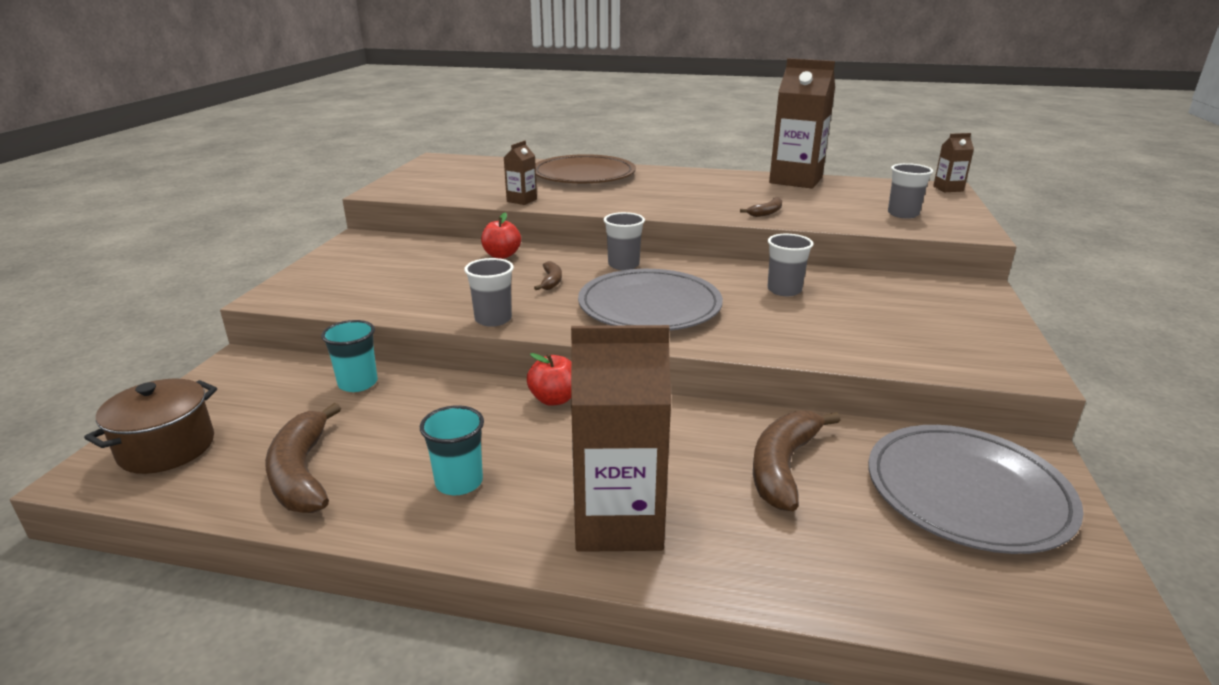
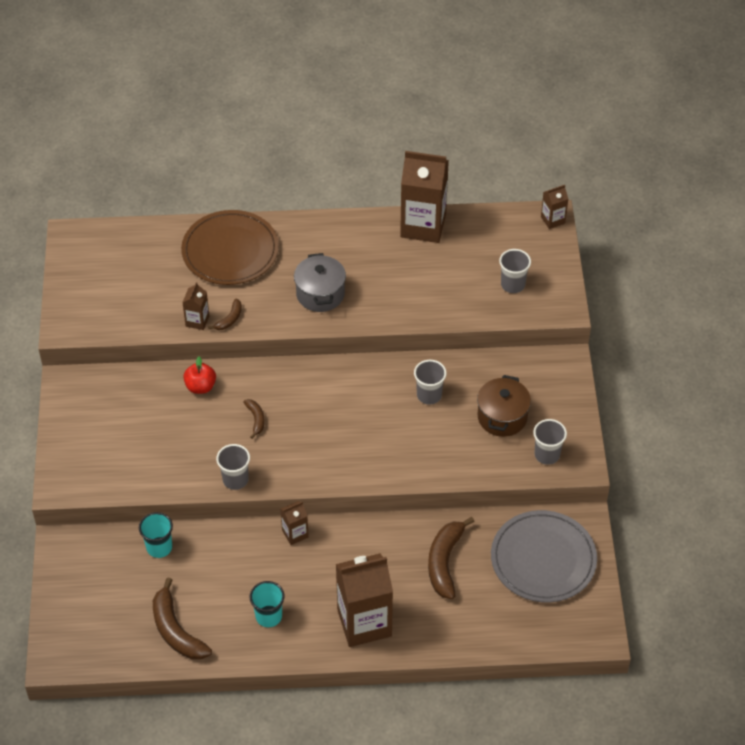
camera: 15 degrees left, 25 degrees up
(167, 448) = (81, 631): brown pot -> brown pot (502, 417)
(554, 399) = (295, 533): red apple -> brown carton
(623, 265) = (302, 382): grey cup -> grey cup (547, 455)
(649, 306) = (338, 438): grey plate -> none
(667, 200) = (320, 294): none -> grey pot
(766, 213) = (405, 304): brown banana -> brown banana (230, 319)

